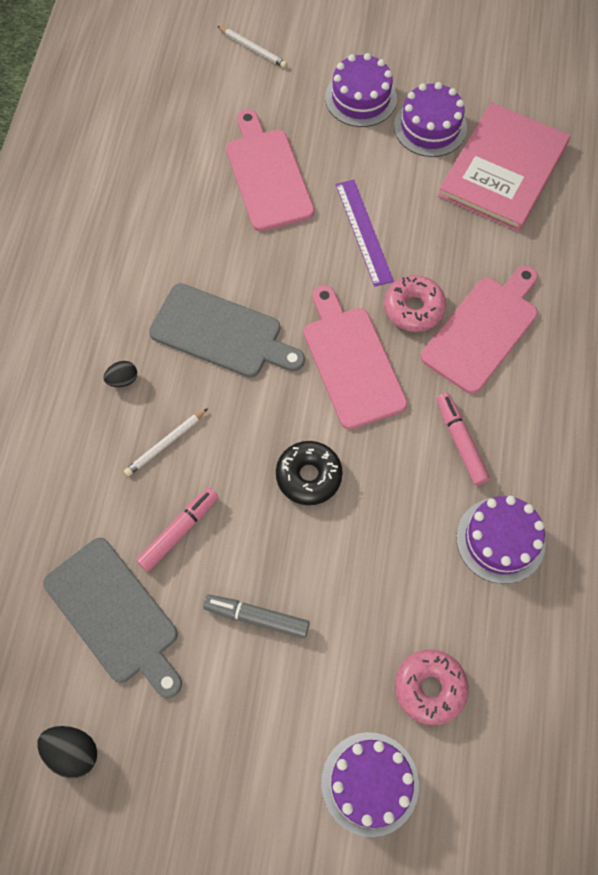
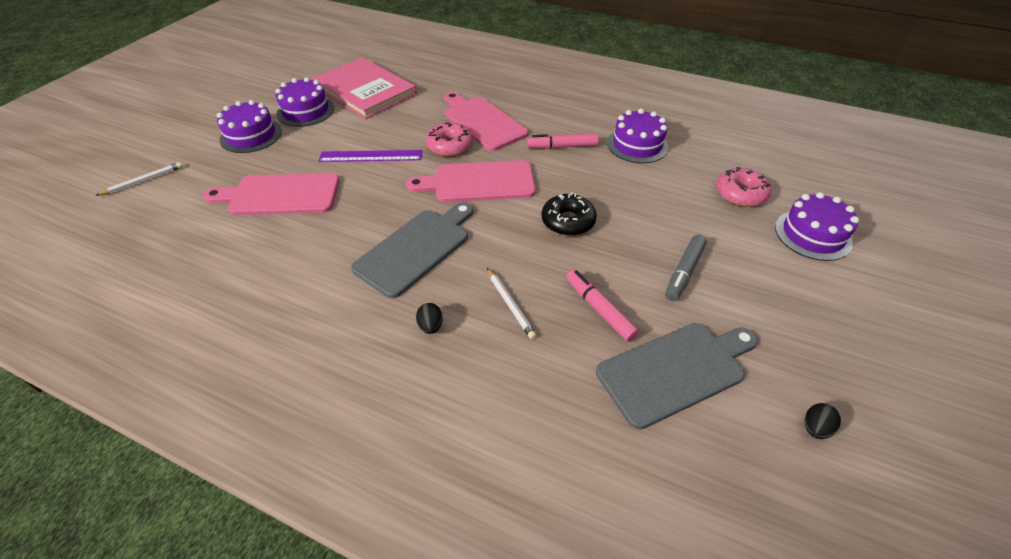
camera: 75 degrees left, 20 degrees down
(73, 752) = (815, 428): black egg -> black egg, size x0.65

